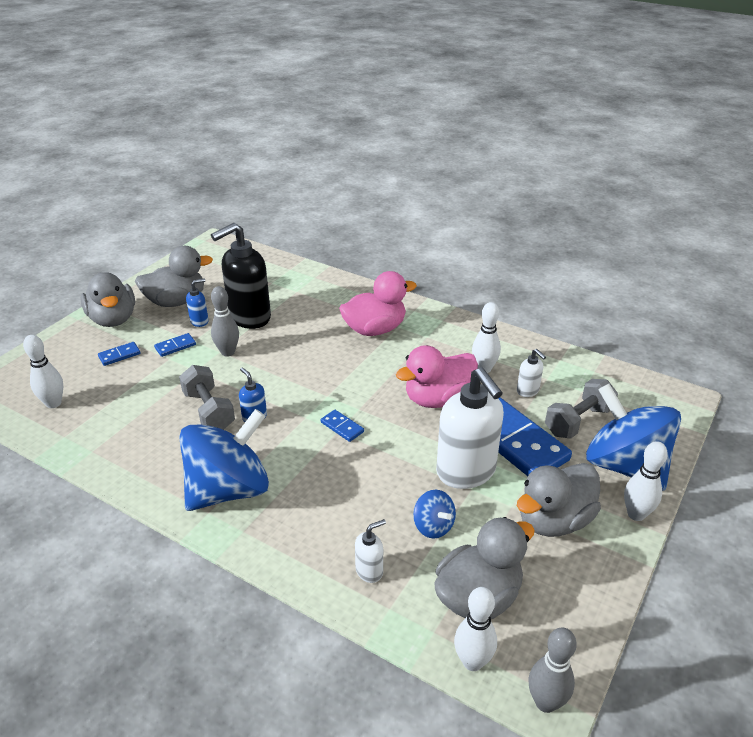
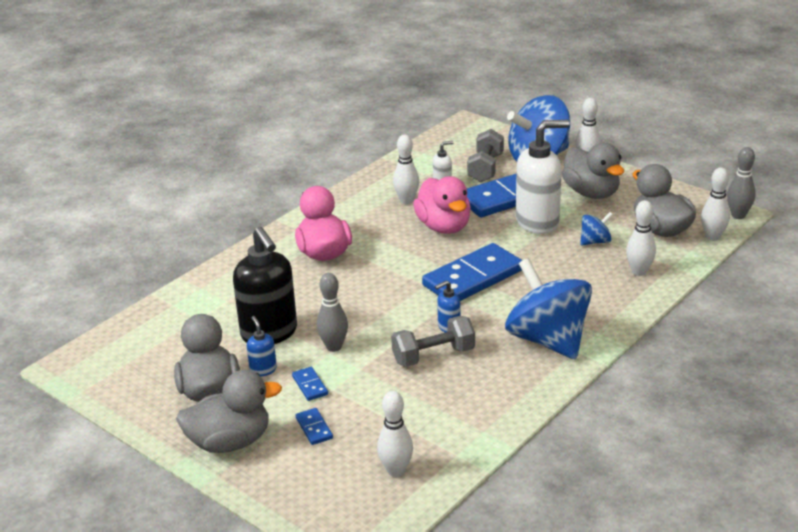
camera: 80 degrees left, 5 degrees down
(342, 427) = (473, 278): blue domino -> blue domino, size x2.39
(369, 571) = (639, 272): white soap dispenser -> white bowling pin
(578, 421) = (485, 168): grey dumbbell -> grey dumbbell turned 45 degrees clockwise

